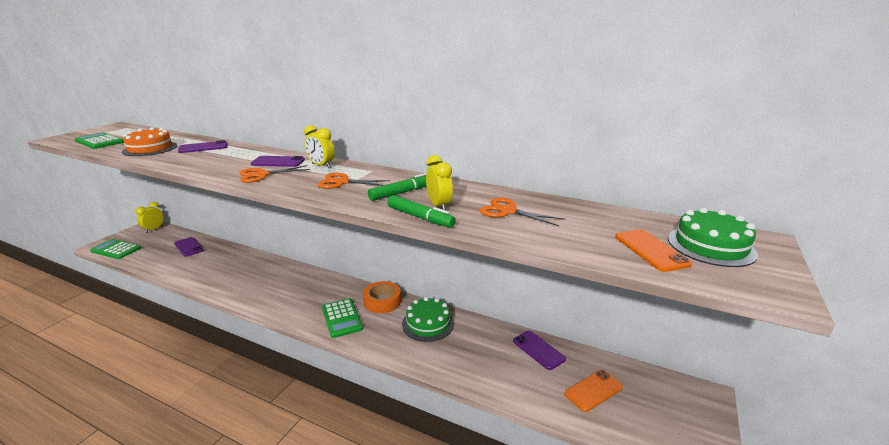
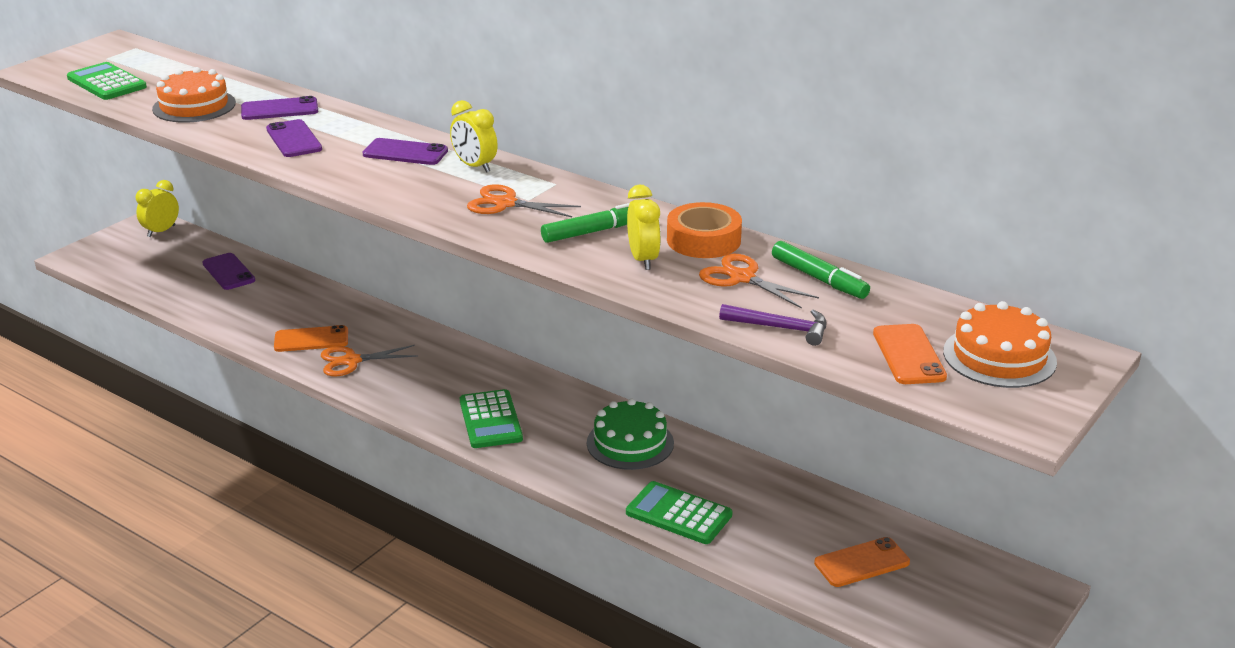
camera: 10 degrees right, 5 degrees up
(116, 250) = (106, 266): green calculator -> green calculator (678, 514)
(233, 280) = (311, 339): none -> orange phone
(262, 175) = (382, 179): orange scissors -> orange scissors (351, 361)
(382, 301) = (560, 400): orange tape -> orange tape (703, 240)
(420, 217) = (610, 277): green marker -> green marker (819, 278)
(538, 350) = (799, 500): purple phone -> purple phone (294, 139)
(551, 240) = (780, 328): none -> purple hammer
(710, 246) = (999, 357): green cake -> orange cake

